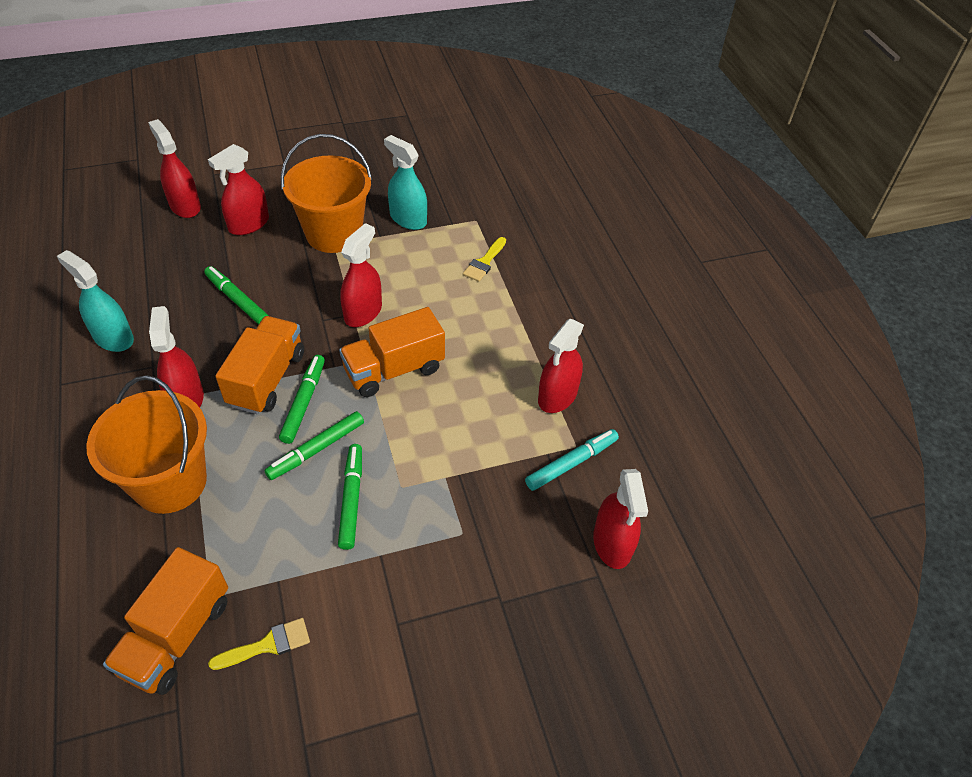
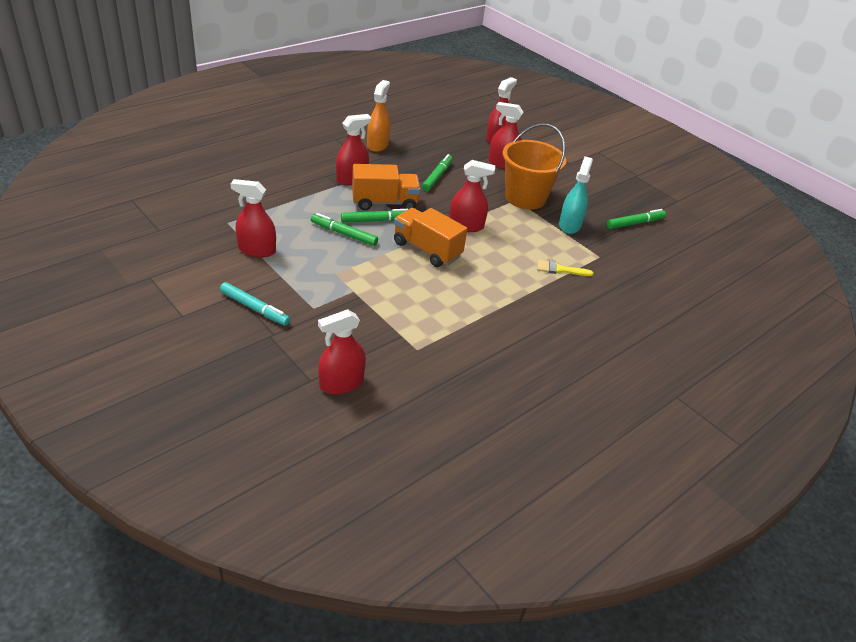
camera: 65 degrees right, 10 degrees down
(113, 338) = (377, 145): turquoise spray bottle -> orange spray bottle
(170, 482) = (292, 190): orange bucket -> none
(177, 636) = (200, 218): orange truck -> none
(267, 645) = (205, 249): yellow brush -> none
(351, 499) = (315, 256): green marker -> green marker (635, 223)
(557, 396) = (457, 331): red spray bottle -> red spray bottle (256, 250)
(571, 463) = (400, 350): turquoise marker -> turquoise marker (254, 308)

